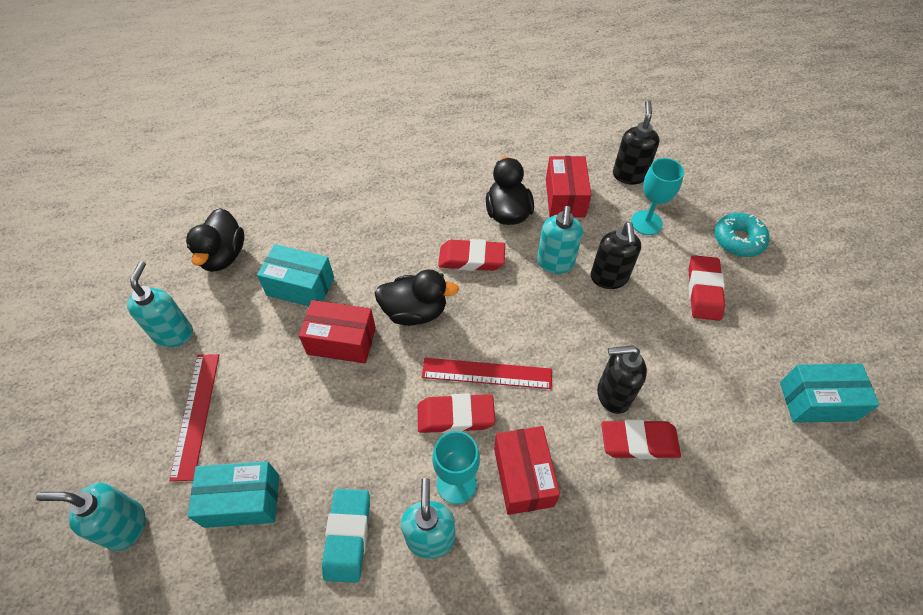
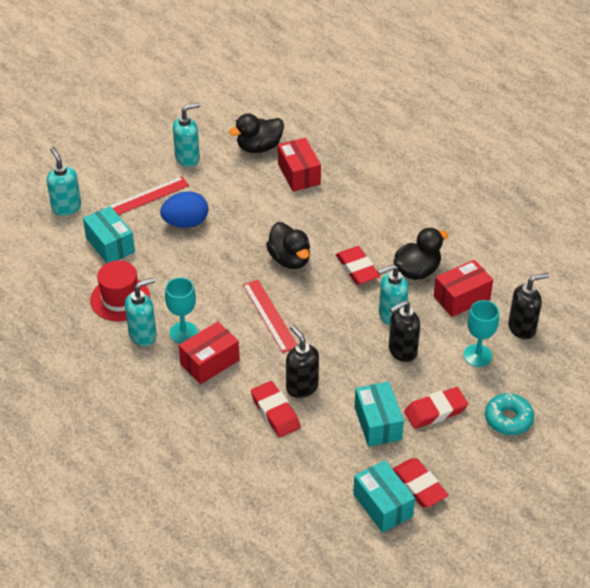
camera: 60 degrees right, 10 degrees down
(277, 389) = (185, 223): none -> blue egg
(300, 286) = (265, 195): turquoise box -> turquoise box (378, 423)
(341, 341) = (240, 235): red box -> red box (299, 174)
(347, 536) = (120, 299): turquoise eraser -> red hat
(455, 416) = (227, 313): red eraser -> red eraser (419, 486)

